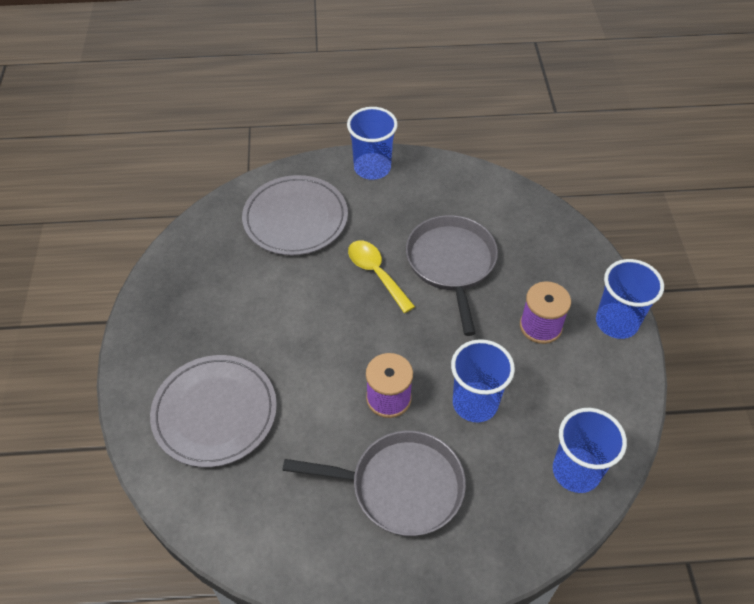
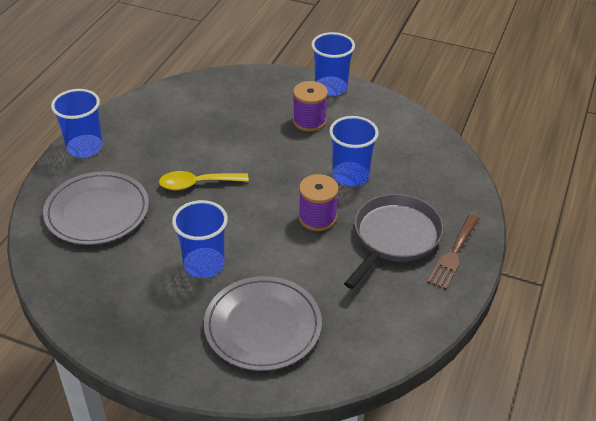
camera: 65 degrees left, 10 degrees down
(408, 562) = (453, 254): none -> brown fork
(451, 263) = (220, 141): grey pan -> none
(576, 471) = (429, 151): blue cup -> blue cup (204, 264)

